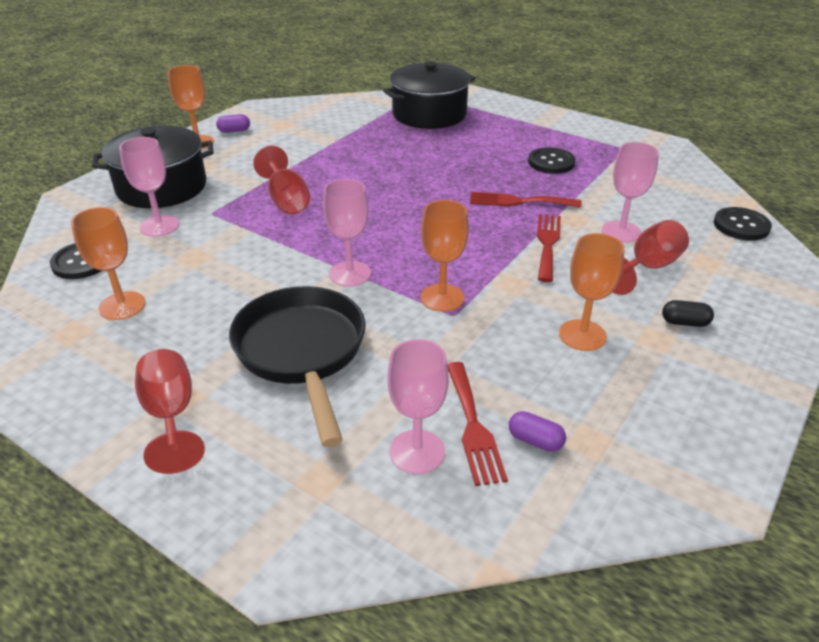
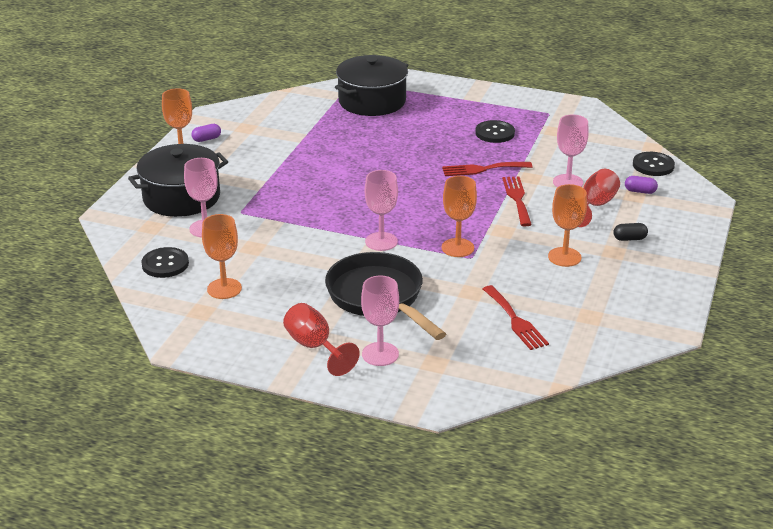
camera: 15 degrees left, 5 degrees down
(286, 200) = (295, 194): red goblet -> none
(417, 452) = (487, 339): pink goblet -> pink goblet (380, 354)
(535, 441) = (557, 321): purple capsule -> purple capsule (640, 191)

